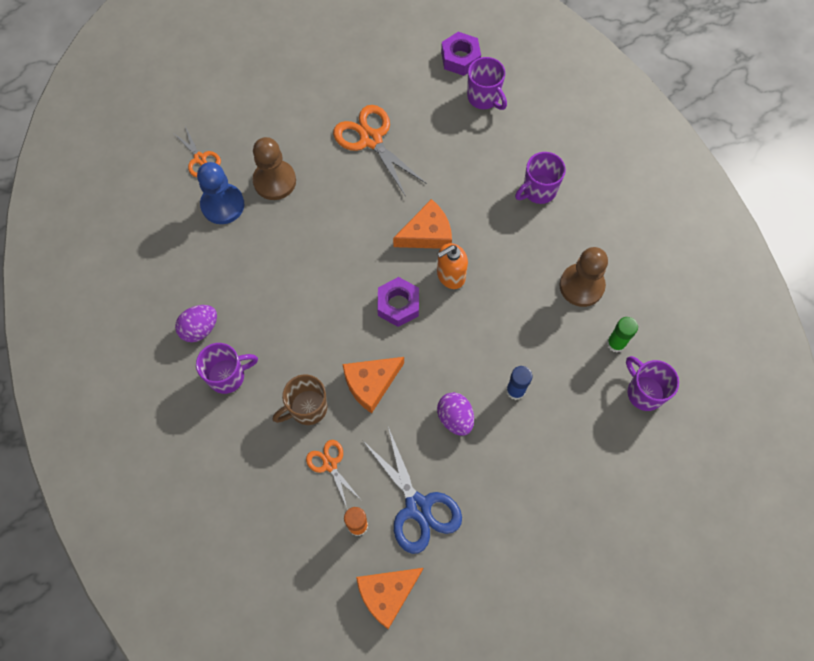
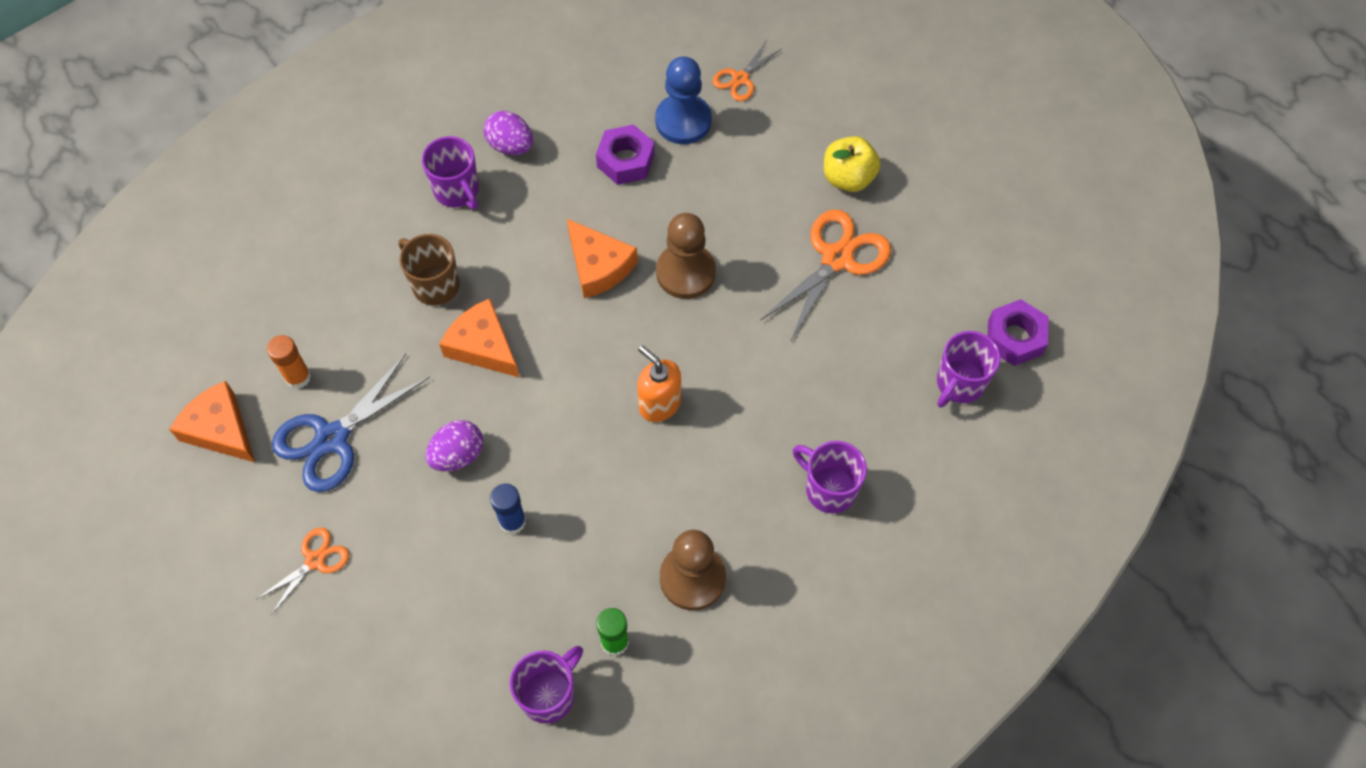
camera: 75 degrees right, 5 degrees down
(274, 181) = (735, 166): brown pawn -> brown pawn (685, 272)
(309, 115) = (848, 178): none -> yellow apple
(330, 464) = (368, 328): orange scissors -> orange scissors (315, 560)
(398, 305) = (599, 351): purple nut -> purple nut (625, 160)
(427, 233) = (714, 361): orange cheese -> orange cheese (598, 266)

